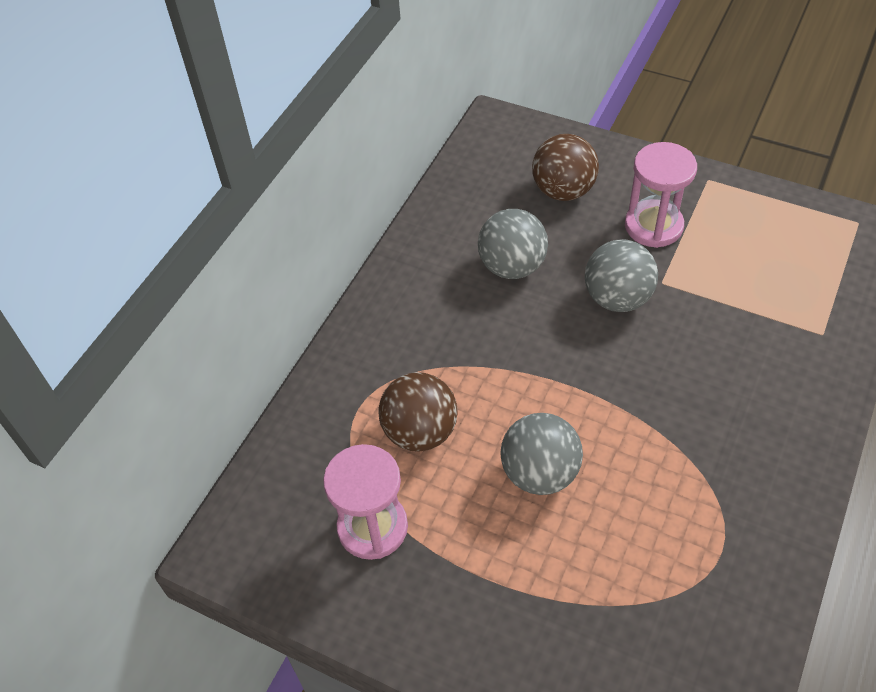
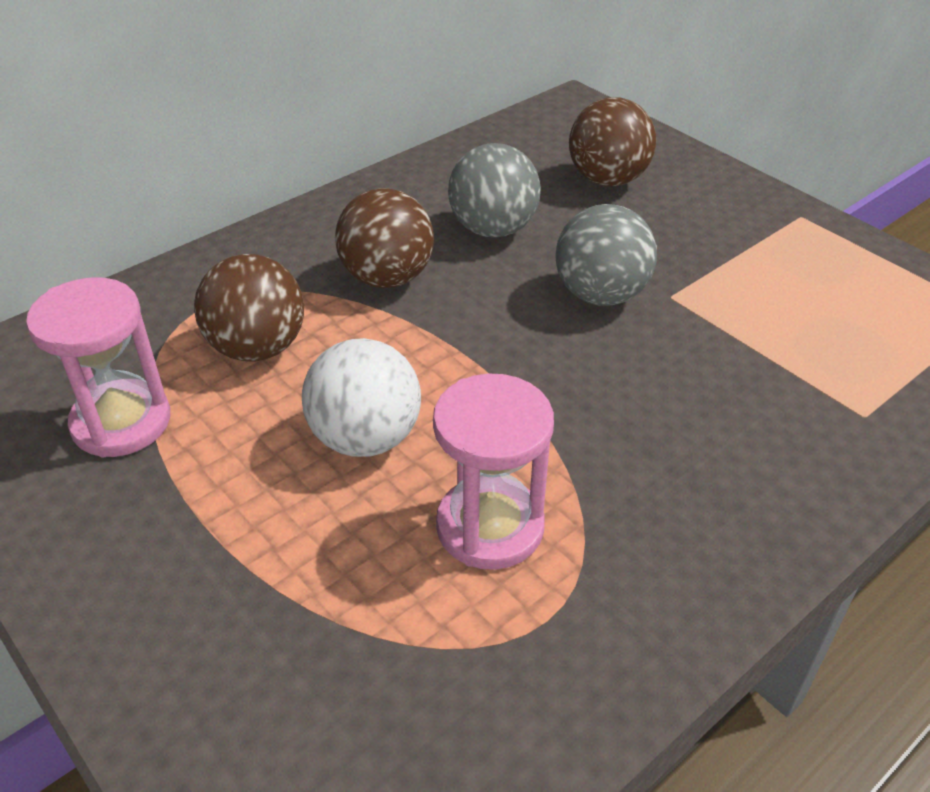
camera: 20 degrees right, 10 degrees down
(467, 338) = (387, 278): none -> brown ball
(539, 473) = (365, 438): grey ball -> white ball
(653, 226) = (698, 240): pink hourglass -> pink hourglass (490, 527)

